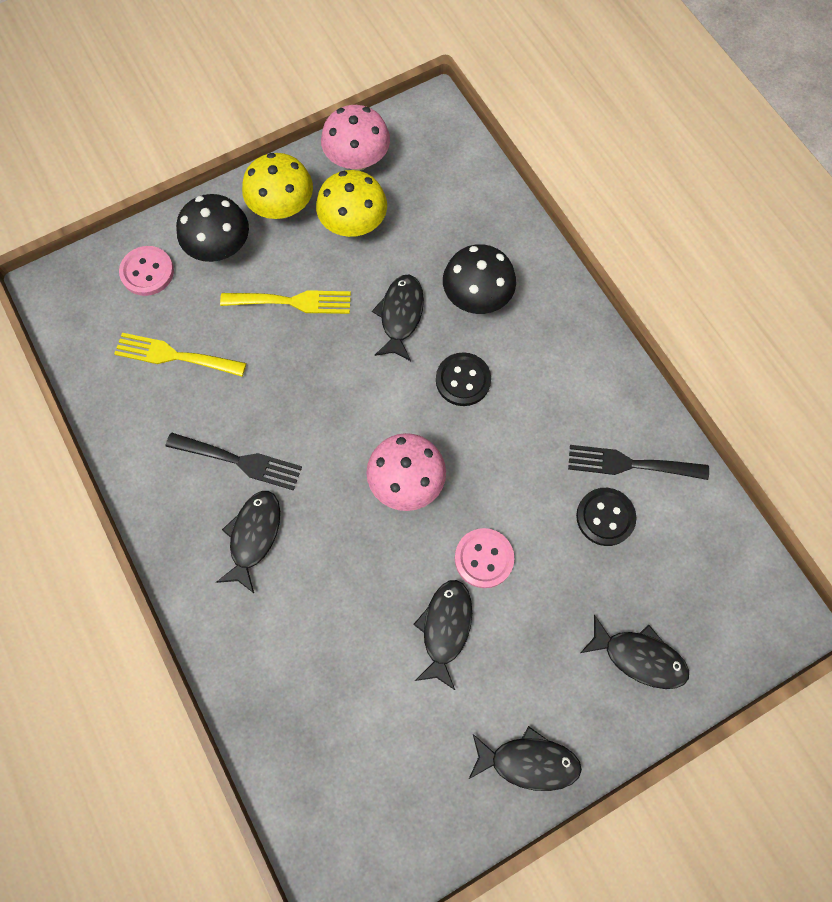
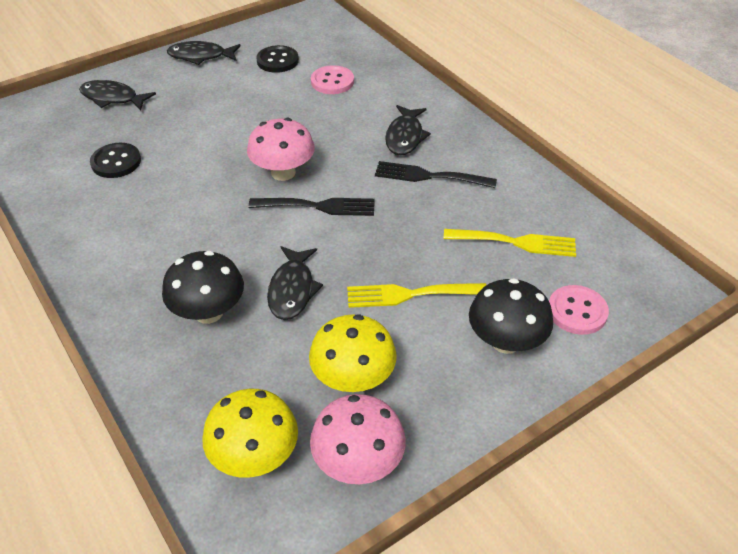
camera: 175 degrees right, 25 degrees down
(282, 207) = (445, 392): yellow mushroom -> yellow mushroom (255, 456)
(445, 628) = (253, 102): black fish -> none
(463, 380) = (229, 241): black button -> black button (277, 61)
(484, 558) = (221, 135): pink button -> pink button (332, 82)
(630, 464) = (83, 194): black fork -> black fork (318, 206)

